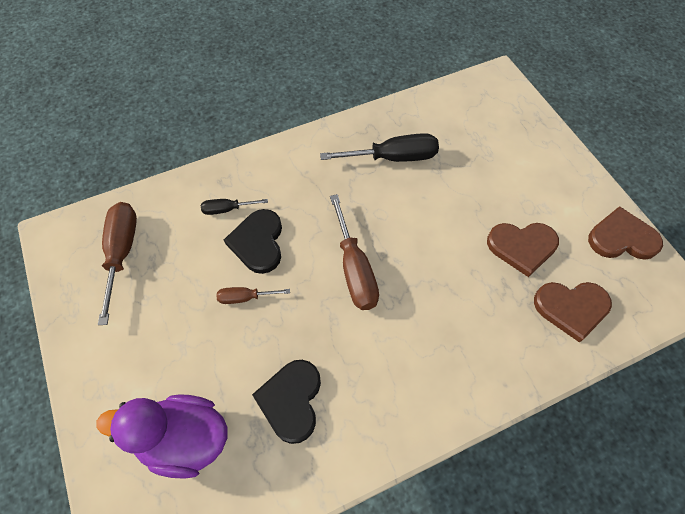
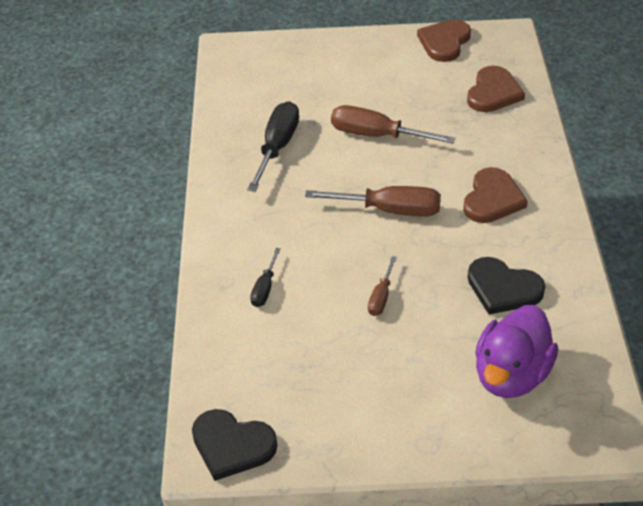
camera: 65 degrees left, 15 degrees down
(122, 253) = (271, 392): brown screwdriver -> brown screwdriver (377, 135)
(258, 242) = (321, 273): black heart -> black heart (232, 445)
(522, 247) = (423, 99): brown heart -> brown heart (492, 199)

